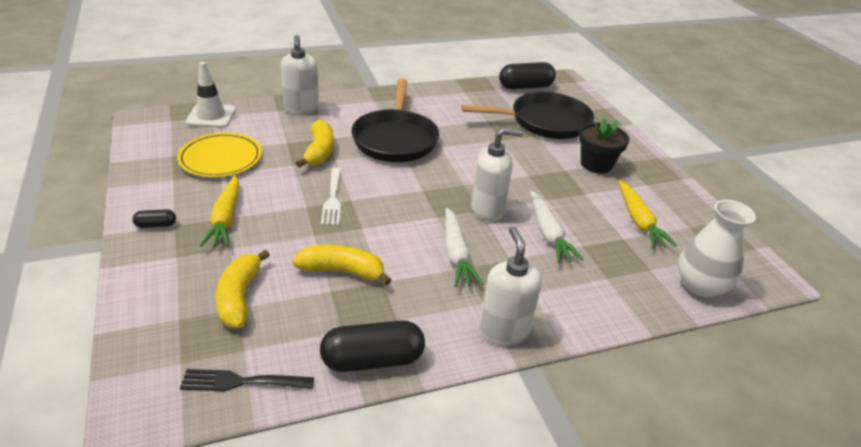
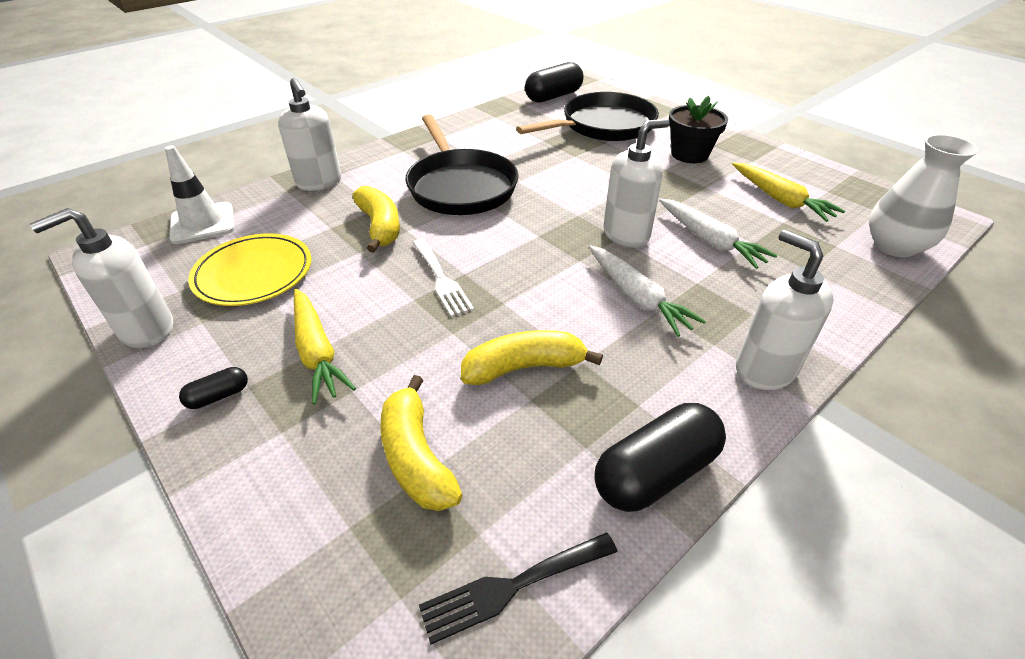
camera: 20 degrees left, 5 degrees up
(141, 174) = (147, 330): none -> white soap dispenser

